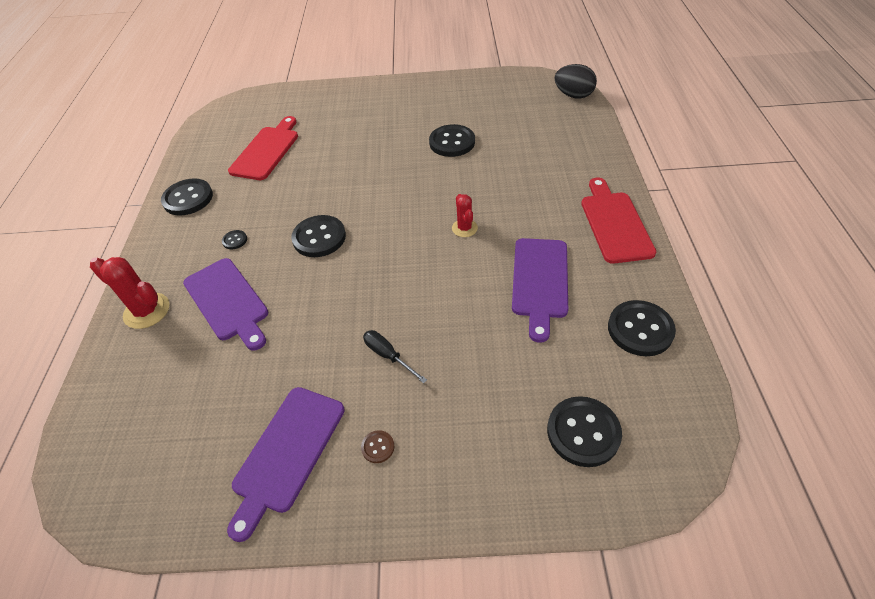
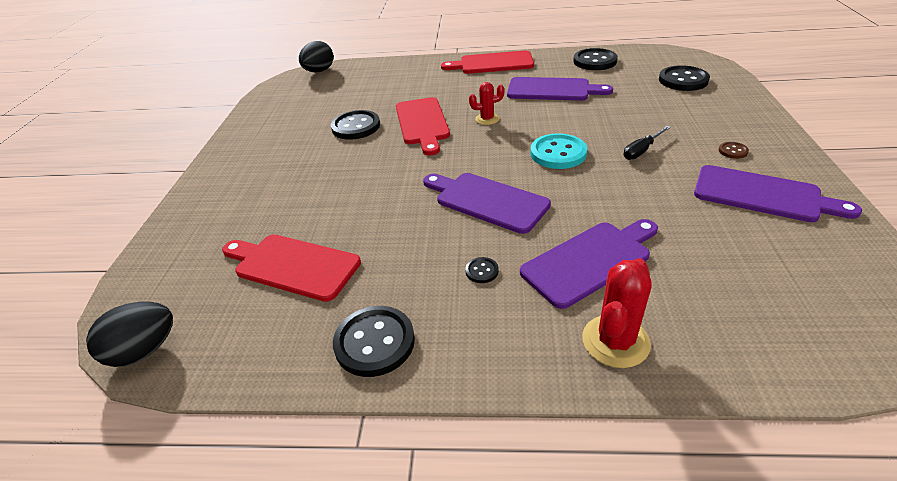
camera: 85 degrees left, 10 degrees down
(213, 116) = (144, 350): none -> black egg
(319, 238) = (487, 201): black button -> purple cutting board
(390, 285) = (558, 153): none -> turquoise button
(457, 183) = (422, 123): none -> red cutting board

